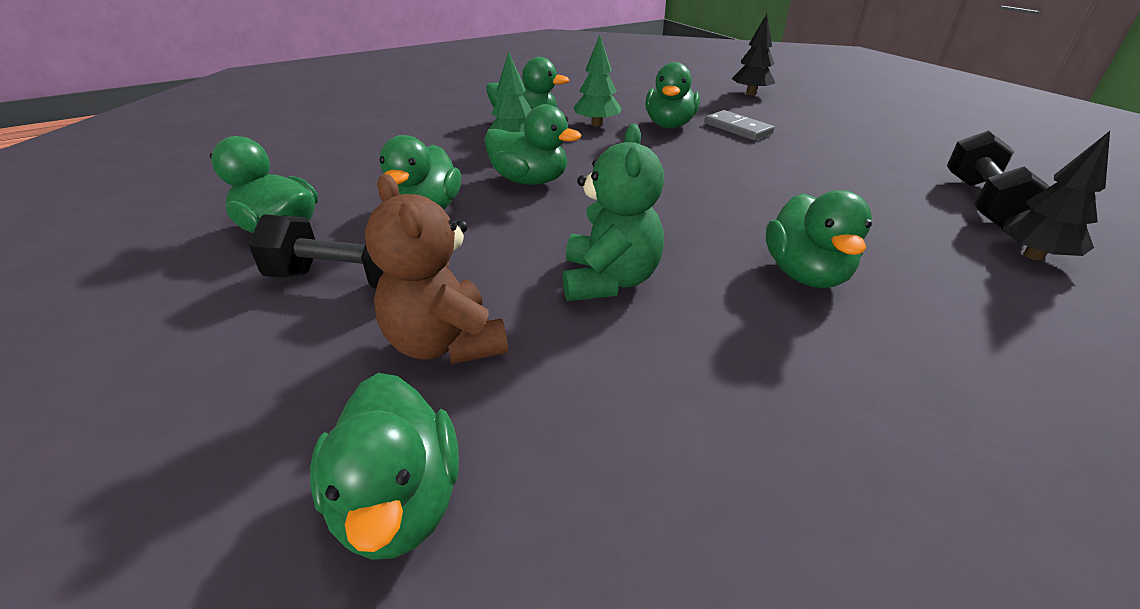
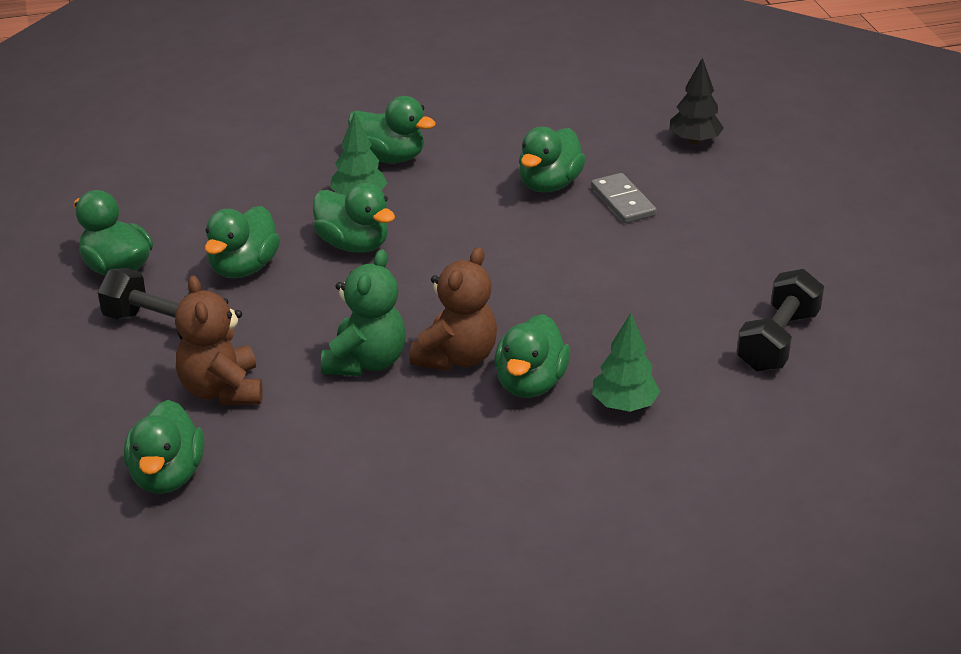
camera: 15 degrees right, 0 degrees up
(596, 124) = (467, 171): green tree -> green tree (624, 405)
(705, 260) = (456, 357): none -> brown teddy bear
(1033, 255) = (749, 401): black tree -> none

